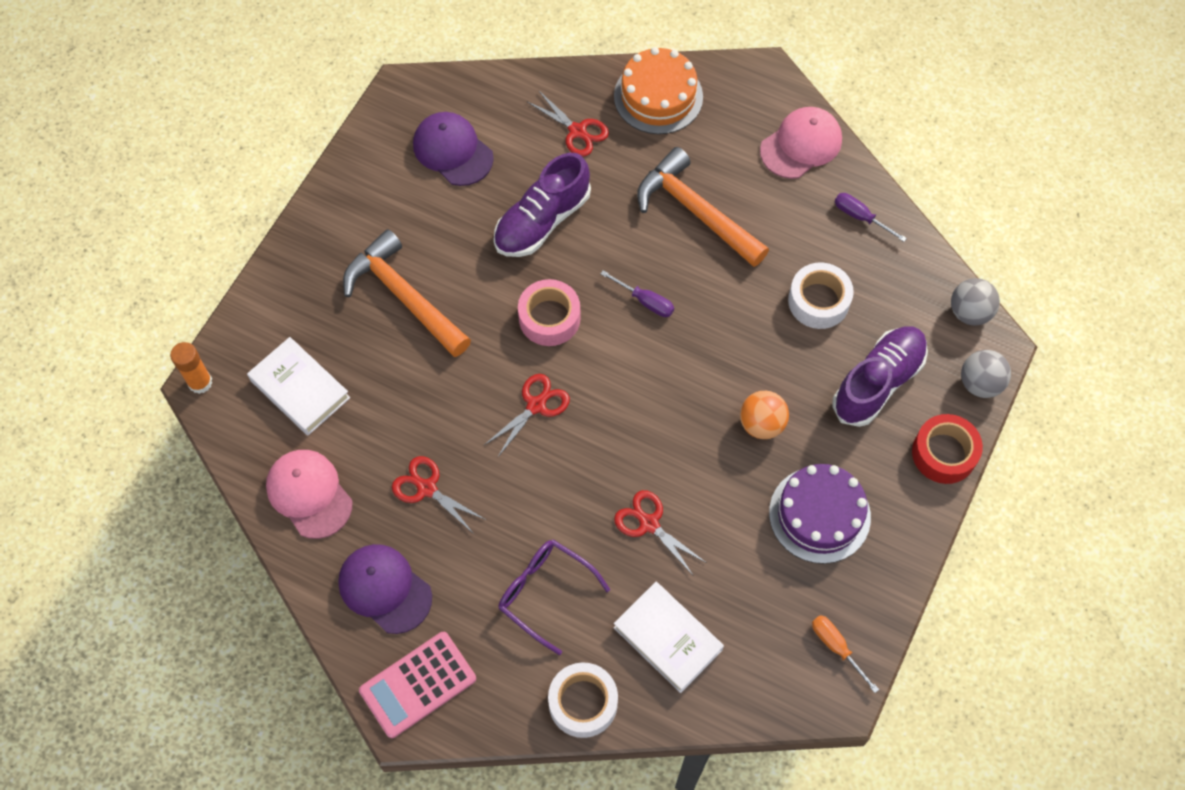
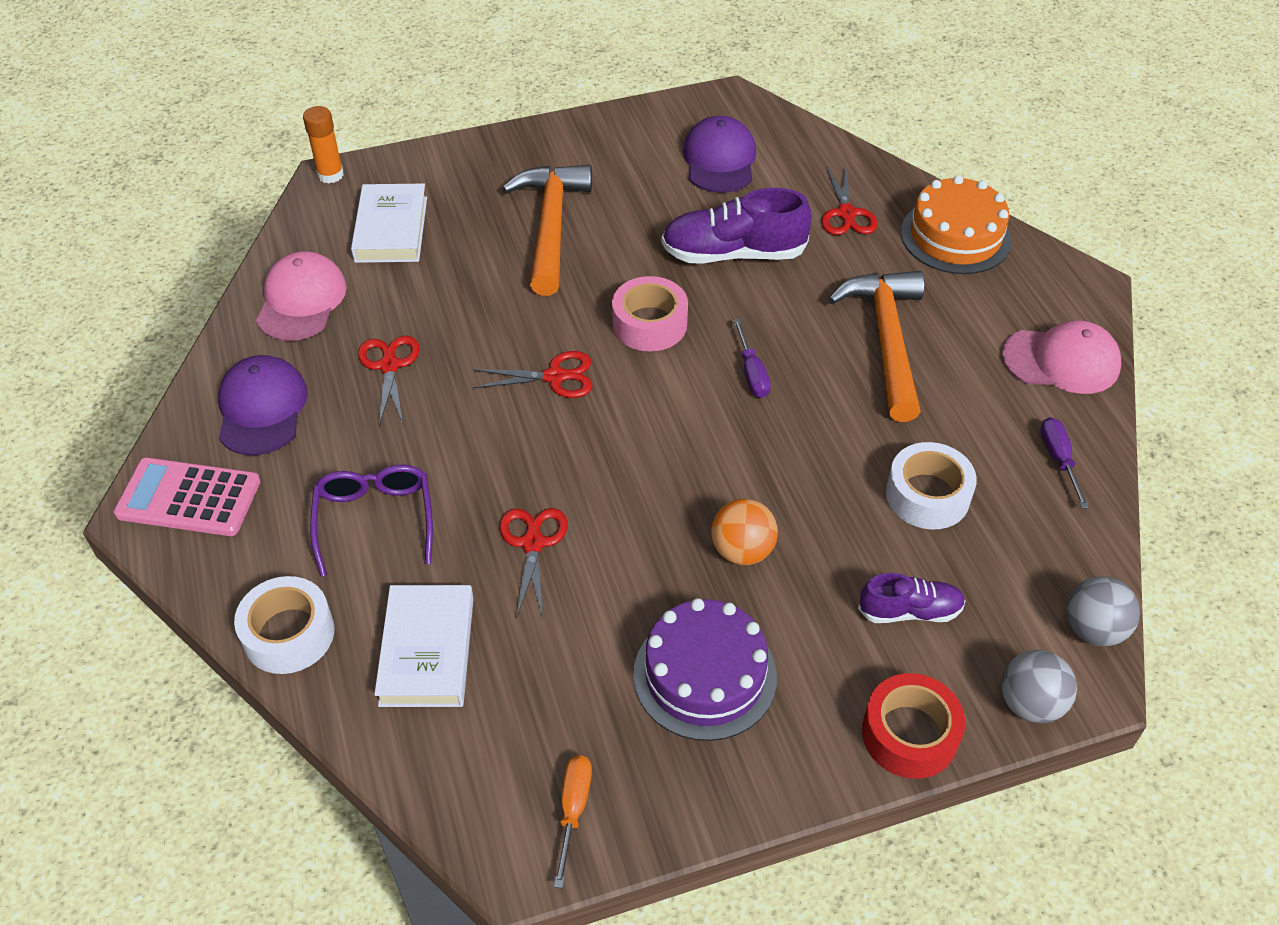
camera: 45 degrees right, 15 degrees down
(878, 382) = (909, 611): purple shoe -> purple shoe, size x0.58

